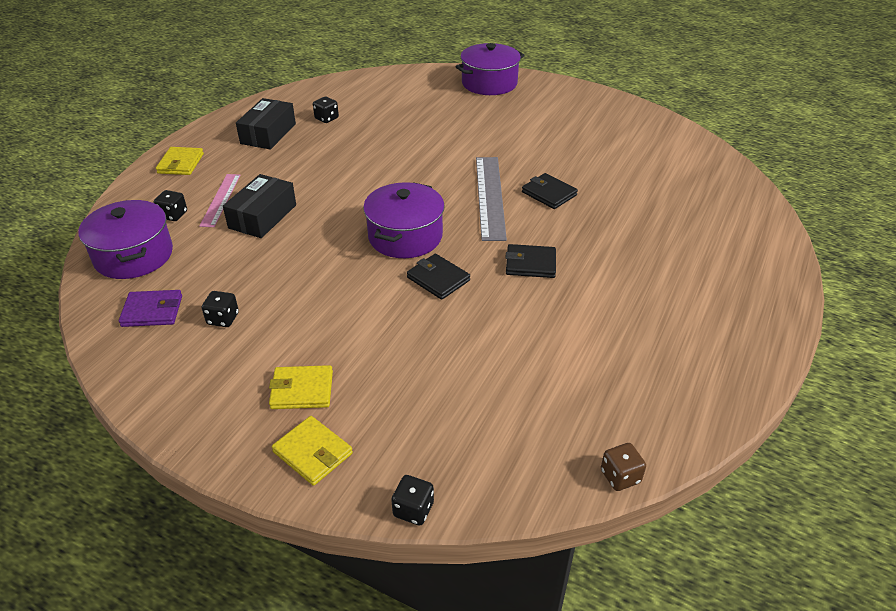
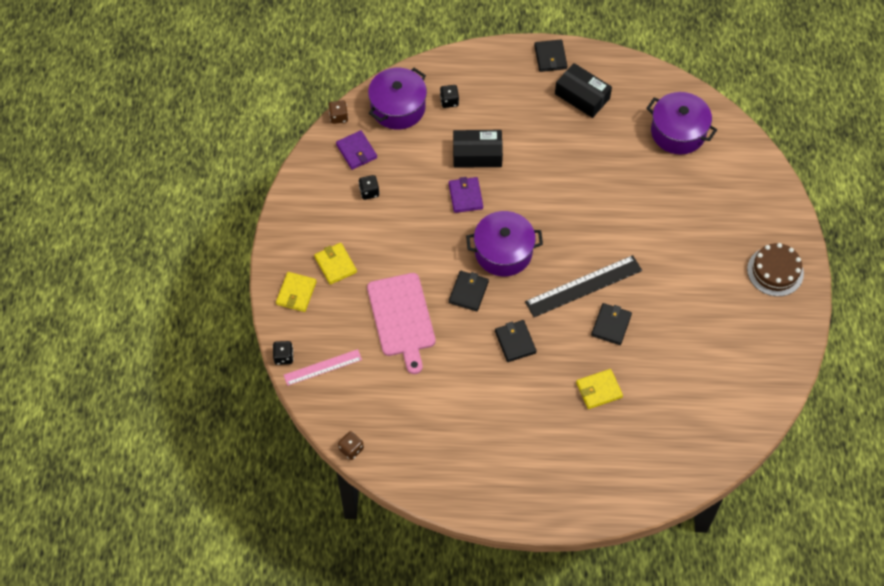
camera: 65 degrees right, 20 degrees up
(84, 311) = (338, 117): none -> brown dice
(181, 163) = (509, 66): yellow wallet -> yellow wallet (599, 390)
(202, 137) = (550, 57): none -> black wallet
(220, 200) = (481, 118): pink ruler -> pink ruler (322, 367)
(268, 134) = (582, 96): black box -> black box turned 45 degrees clockwise
(308, 241) = (465, 196): none -> purple wallet
(326, 118) = (629, 123): black dice -> none
(435, 349) = (402, 318): none -> pink cutting board
(489, 83) = (769, 216): purple pot -> purple pot (678, 132)
(490, 196) = (583, 286): grey ruler -> black ruler
(547, 95) = (775, 271): none -> brown cake

